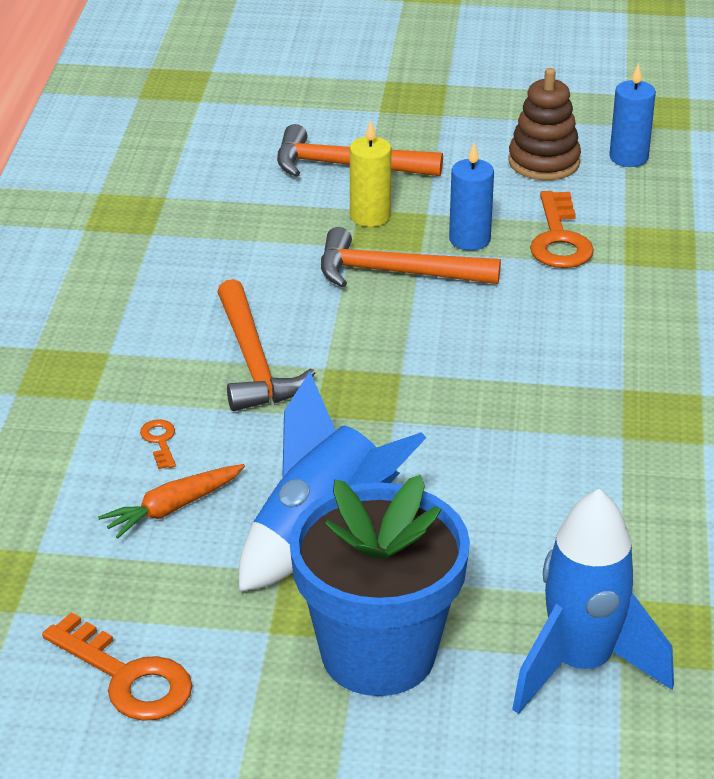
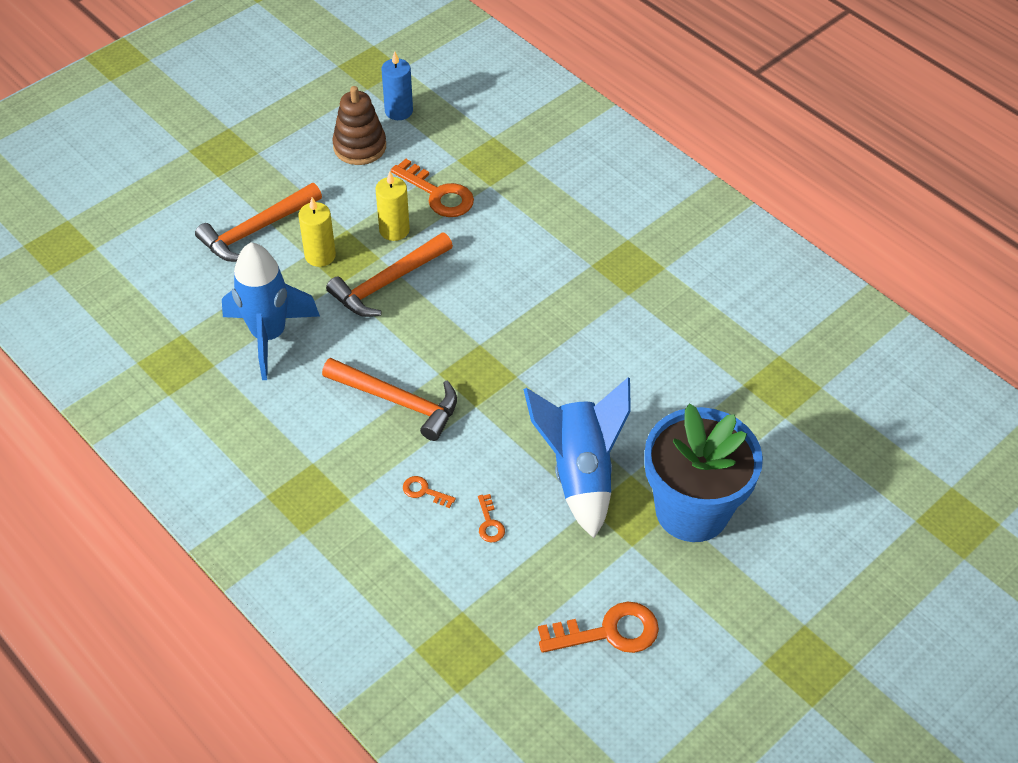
camera: 50 degrees left, 15 degrees up
(172, 508) = (489, 523): orange carrot -> orange key
(469, 239) = (394, 230): blue candle -> yellow candle
(581, 665) = (774, 435): blue rocket -> blue rocket (269, 336)

